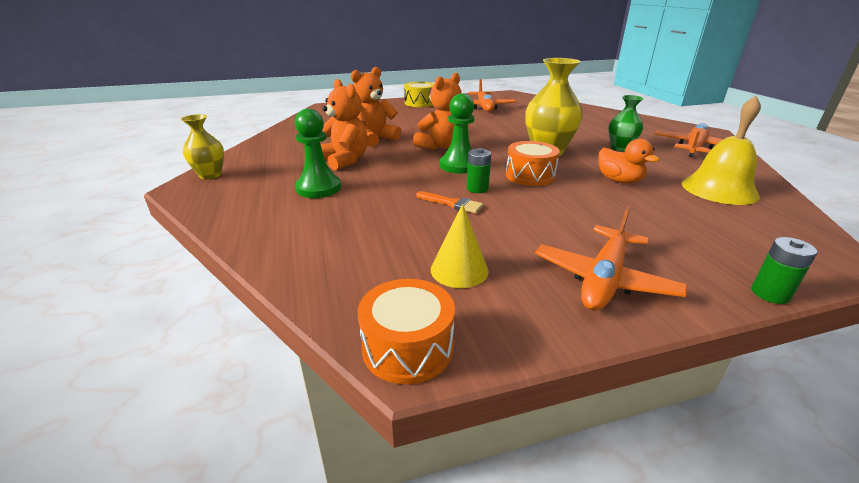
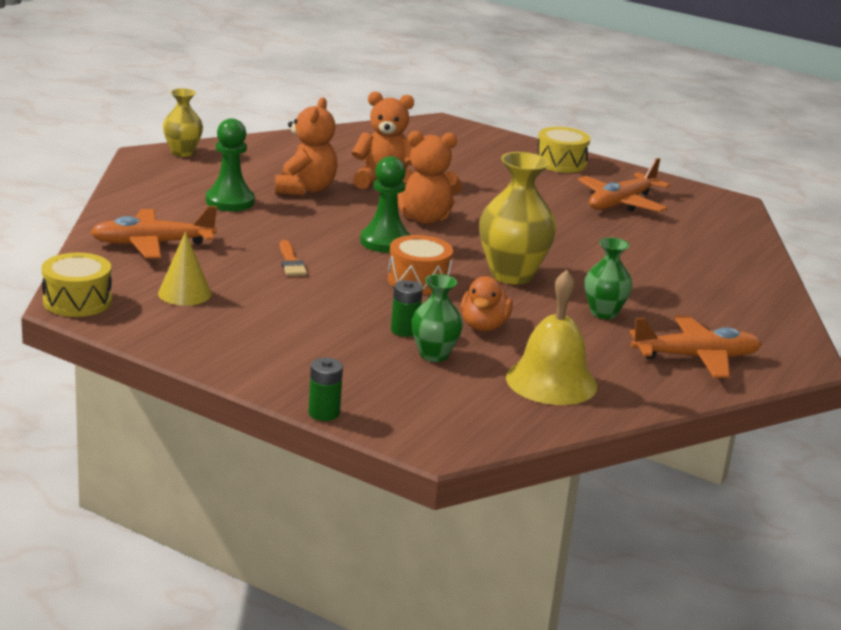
camera: 45 degrees right, 5 degrees down
(407, 347) = (77, 301): orange drum -> yellow drum
(477, 189) = (342, 264): green battery -> green battery (404, 330)
(604, 279) = (250, 347): orange plane -> orange plane (152, 244)
(659, 209) = (434, 355): none -> green vase

